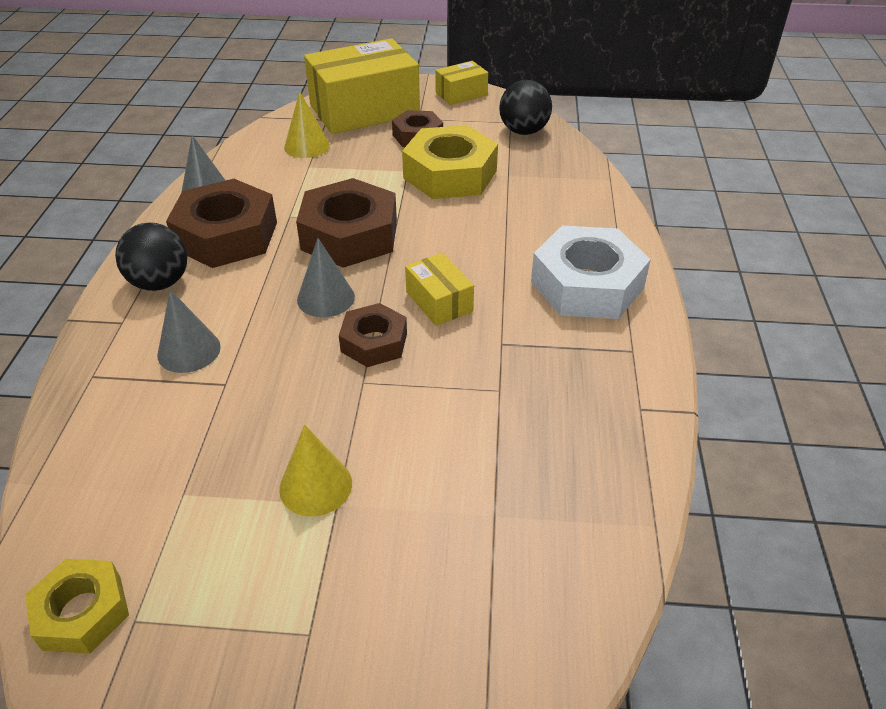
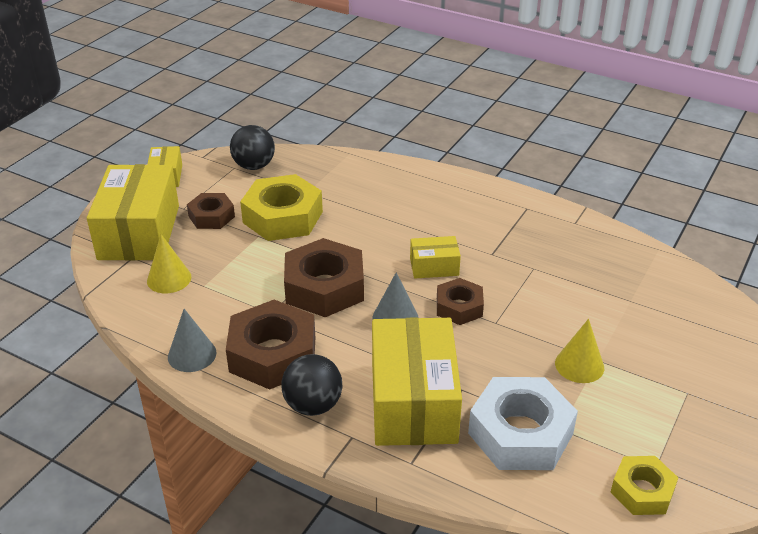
camera: 65 degrees left, 5 degrees down
(189, 350) = (413, 402): grey cone -> yellow box
(587, 285) = (457, 202): white nut -> white nut (520, 433)

